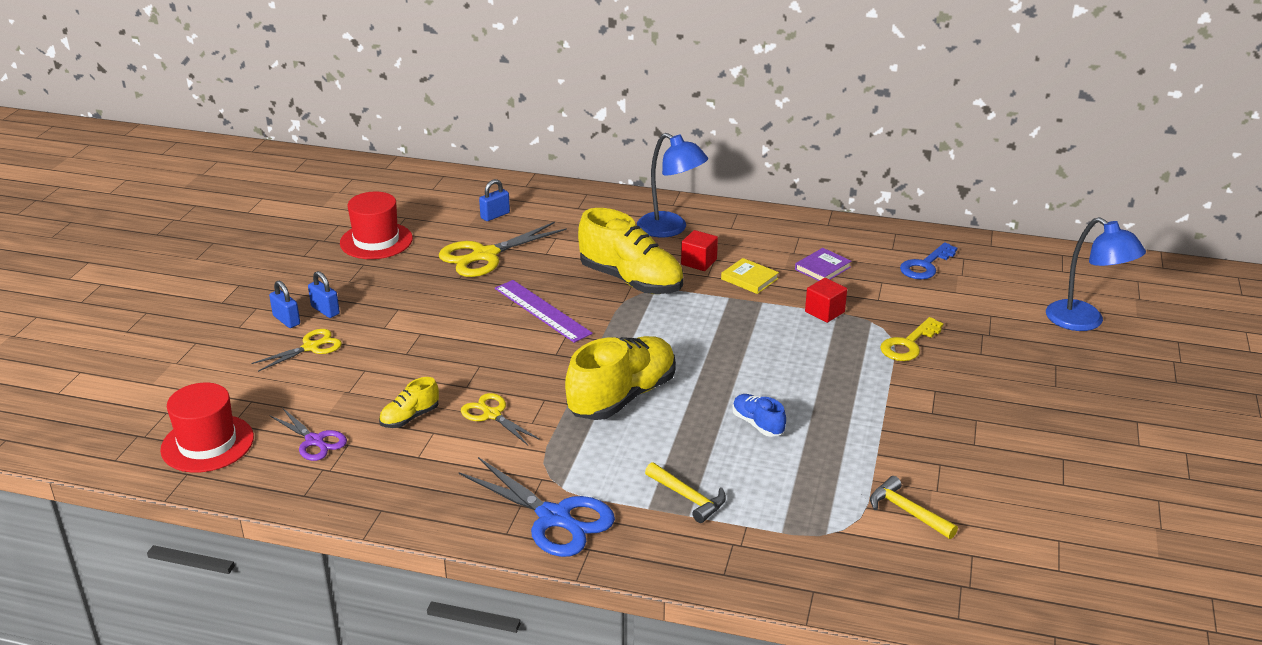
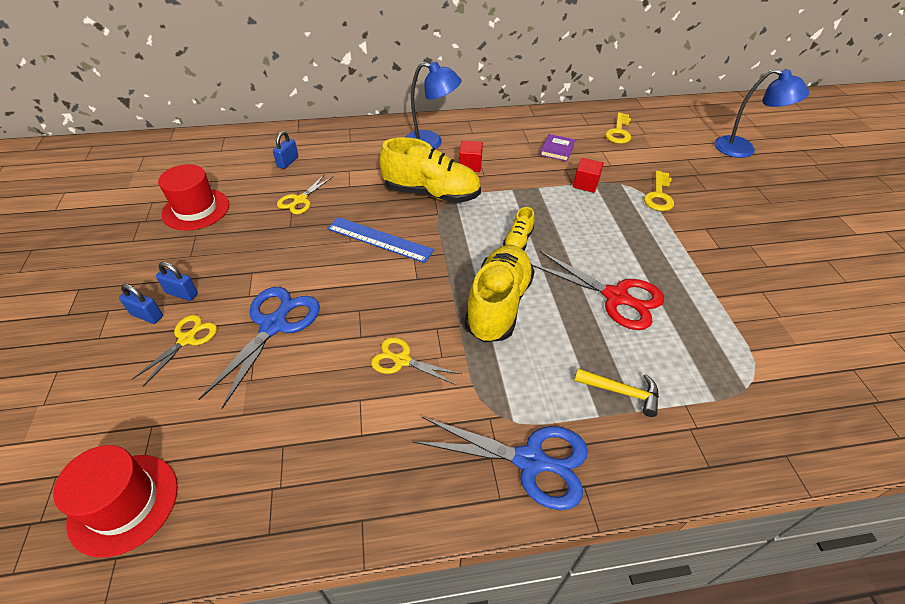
camera: 25 degrees left, 15 degrees up
(315, 441) = (246, 454): purple scissors -> none
(393, 356) = (274, 325): none -> blue scissors
(410, 417) = (328, 390): yellow shoe -> yellow shoe (518, 241)
(484, 255) = (300, 200): yellow scissors -> yellow scissors, size x0.59
(542, 310) = (379, 239): purple ruler -> blue ruler
(749, 279) = (515, 170): yellow book -> none
(757, 424) = (616, 297): blue shoe -> red scissors
(907, 511) = (780, 344): yellow hammer -> none
(925, 265) = (618, 132): blue key -> yellow key

